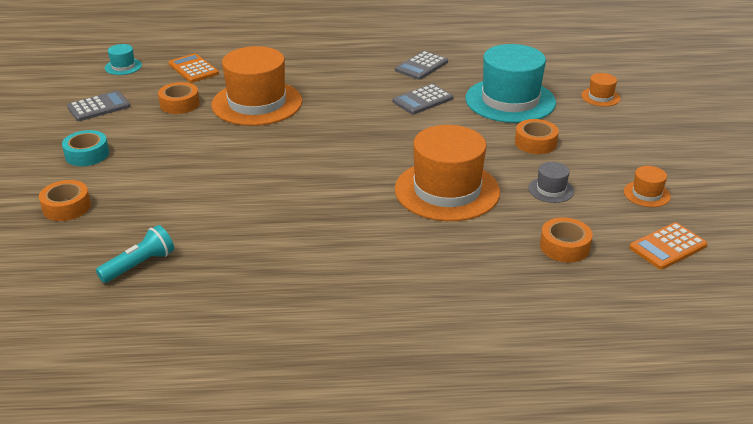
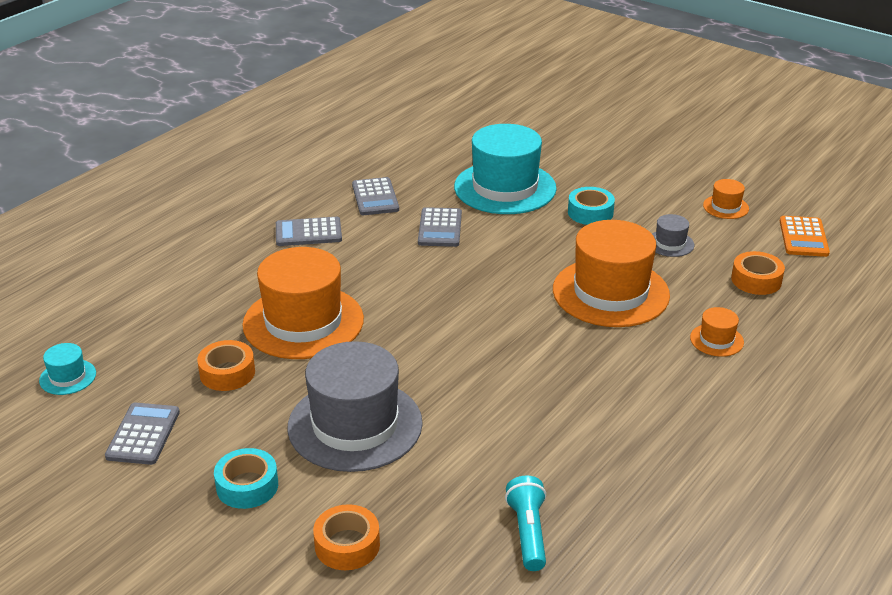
camera: 50 degrees left, 0 degrees up
(178, 162) = (355, 425): none -> grey hat
(193, 69) = (158, 330): orange calculator -> none
(349, 64) = (308, 233): none -> grey calculator
(535, 143) = (590, 213): orange tape -> turquoise tape
(600, 97) = (559, 147): orange hat -> orange hat (716, 340)

